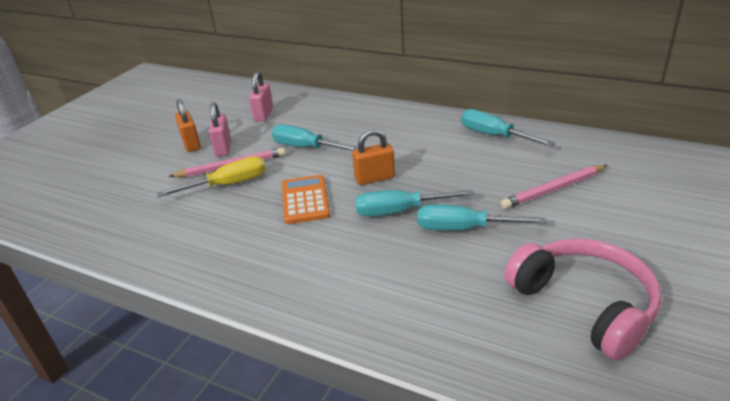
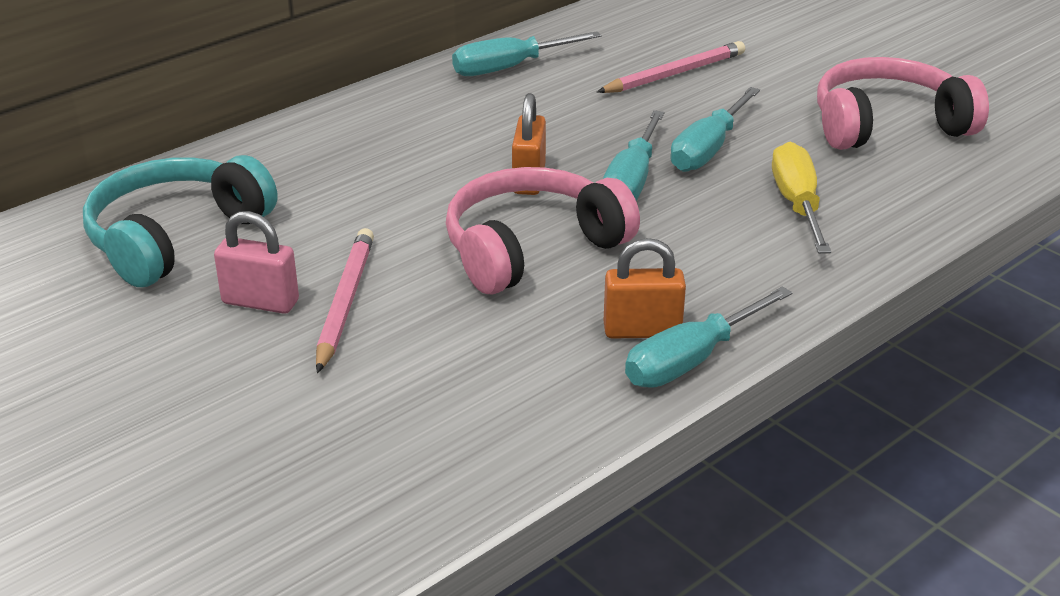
camera: 70 degrees left, 0 degrees up
(191, 144) = (194, 338): orange padlock -> orange padlock (642, 330)
(228, 184) = (407, 314): yellow screwdriver -> yellow screwdriver (797, 204)
(263, 114) = (175, 237): pink padlock -> turquoise headphones
(305, 200) = (532, 248): orange calculator -> pink headphones
(306, 147) = (365, 217): turquoise screwdriver -> turquoise screwdriver (692, 360)
(553, 189) = (675, 74): pink pencil -> pink pencil turned 120 degrees counterclockwise

